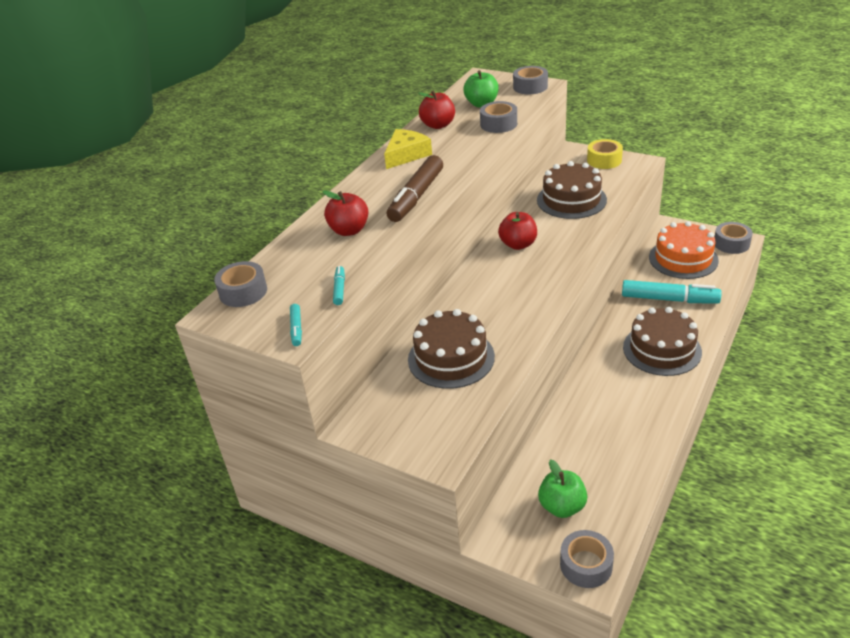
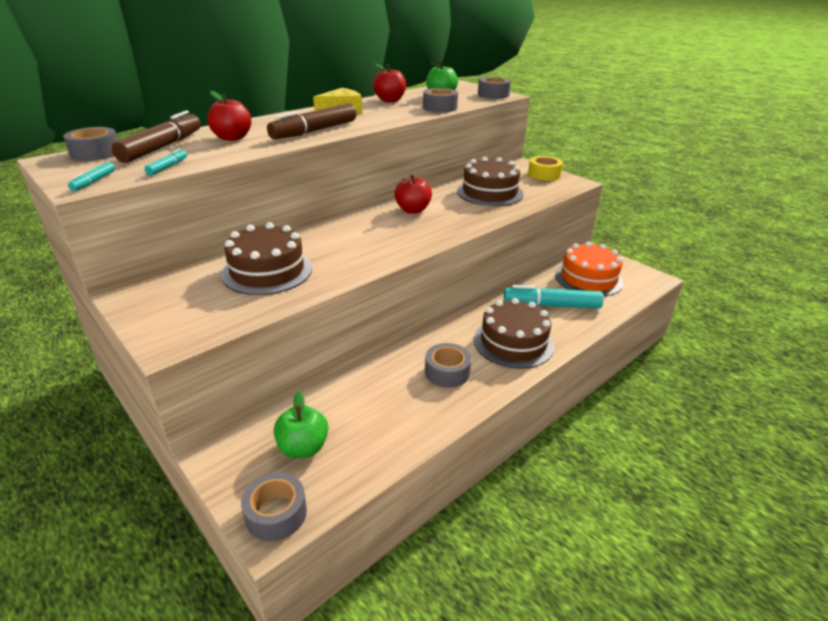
camera: 15 degrees right, 5 degrees down
(298, 264) = (162, 147): none -> brown marker
(669, 299) = (551, 305): turquoise marker -> turquoise marker turned 150 degrees clockwise
(731, 243) = (644, 278): grey tape -> grey tape (447, 372)

